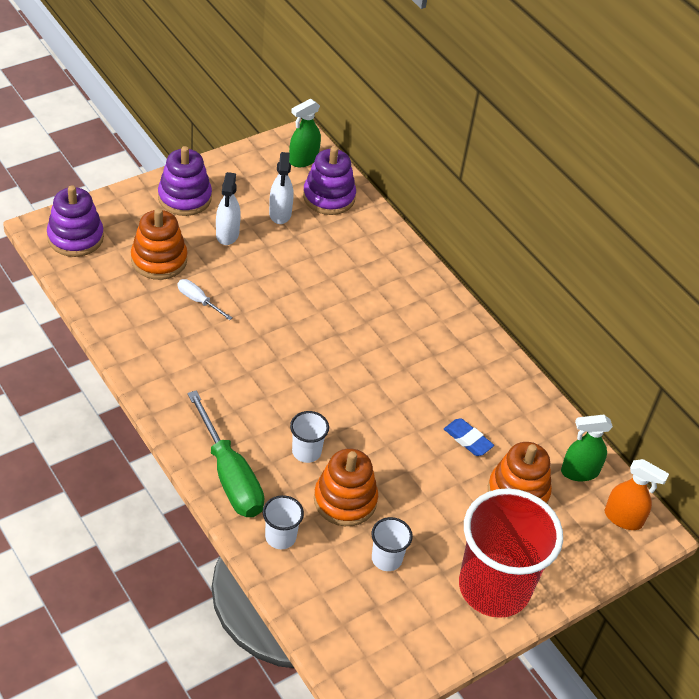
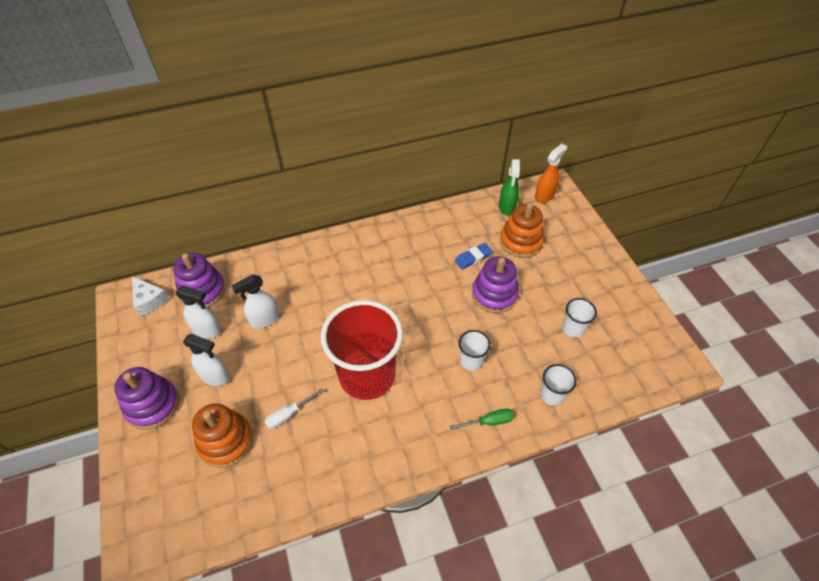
camera: 70 degrees left, 5 degrees up
(75, 237) = (163, 521): purple stacking toy -> purple stacking toy (494, 295)
(230, 476) = (489, 421): green screwdriver -> green screwdriver, size x0.48
(303, 160) = (149, 300): green spray bottle -> white cheese
(307, 256) = (264, 319): none -> white spray bottle
(345, 500) = (519, 344): orange stacking toy -> none
(494, 587) = (597, 272): red cup -> red cup (367, 375)

